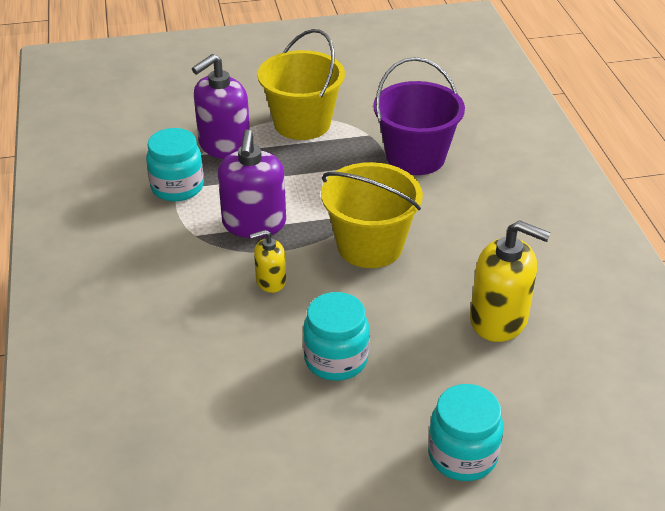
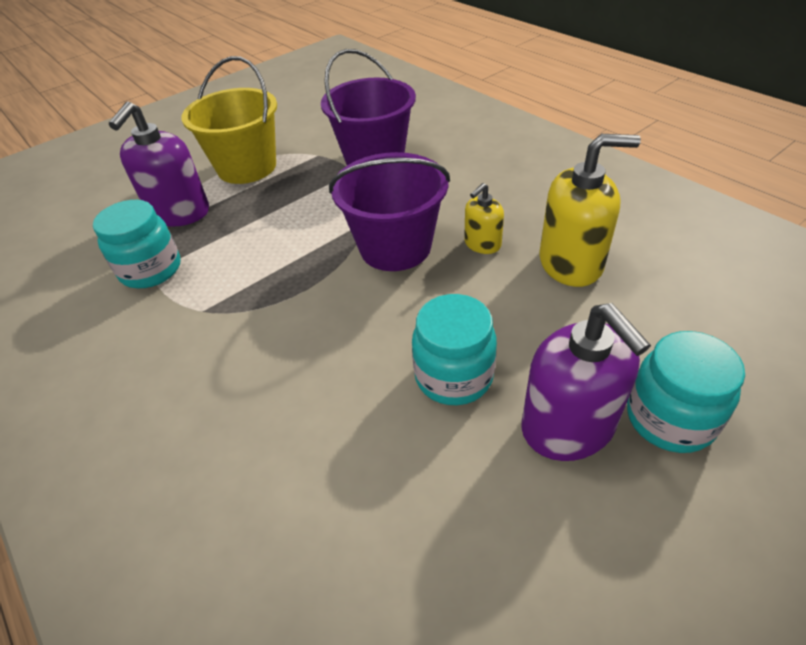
camera: 25 degrees left, 5 degrees up
(254, 223) = (261, 273): purple soap dispenser -> purple soap dispenser (568, 427)
(270, 281) = (320, 323): yellow soap dispenser -> yellow soap dispenser (482, 244)
(370, 246) = (395, 247): yellow bucket -> purple bucket

